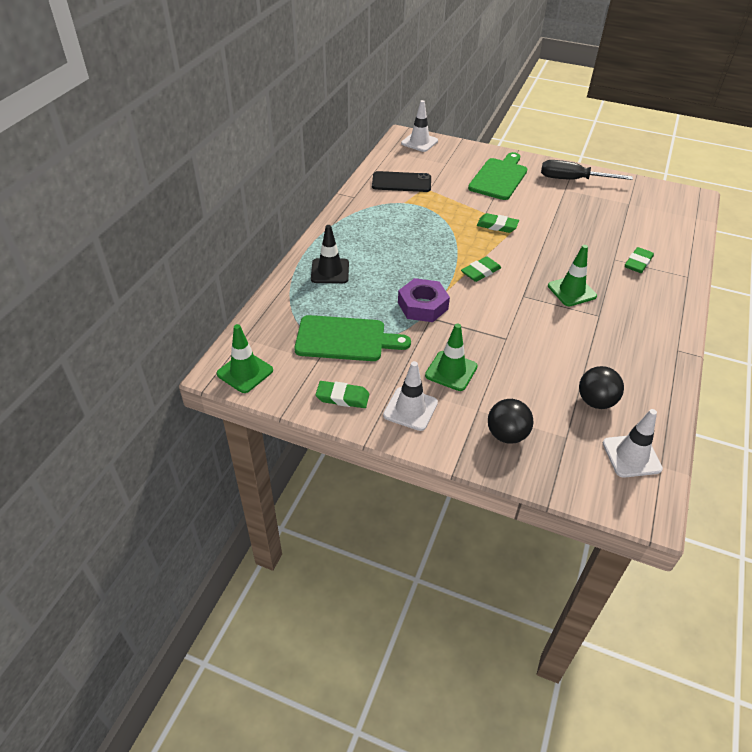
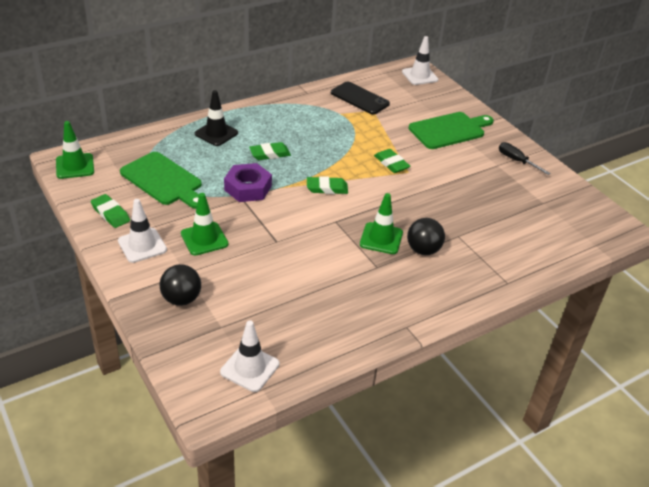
camera: 35 degrees right, 5 degrees down
(572, 180) = (516, 161): black screwdriver -> black screwdriver, size x0.63
(595, 401) = (279, 319): black ball -> black ball (423, 250)
(638, 263) = (475, 249): green eraser -> green eraser (270, 154)

